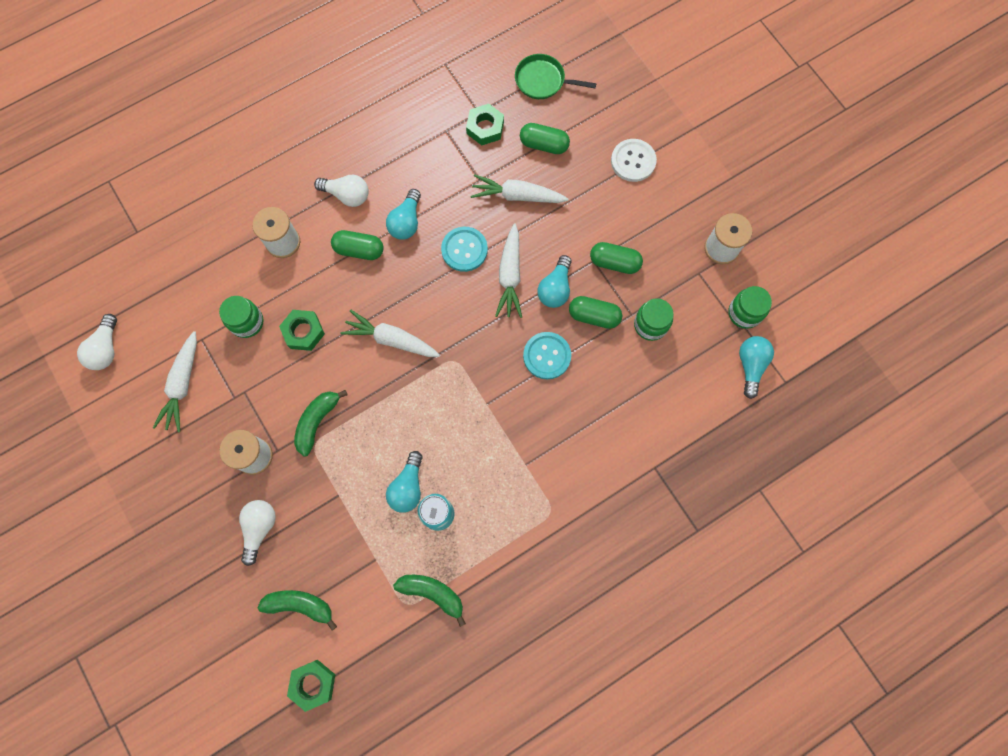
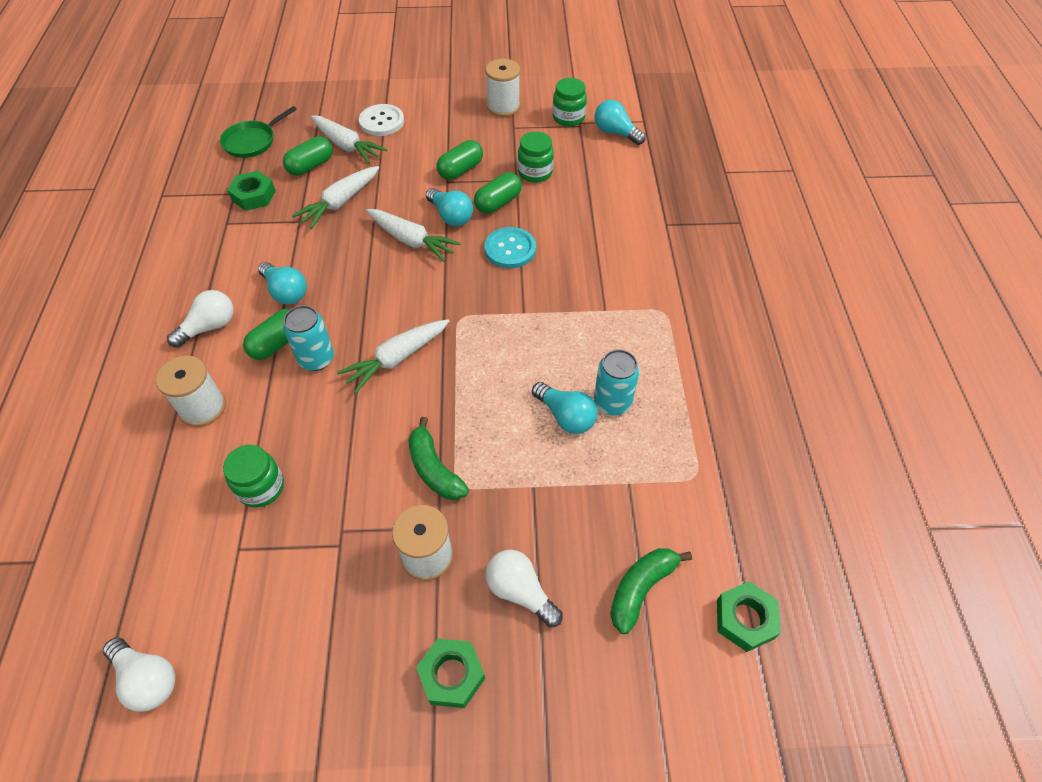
camera: 60 degrees left, 20 degrees down
(182, 385) = (276, 599): white carrot -> white carrot (346, 146)
(303, 332) = (321, 435): green nut -> green nut (451, 675)
(361, 285) = (316, 359): none -> turquoise can
(433, 593) = (695, 446): green banana -> none
(464, 250) = (356, 261): turquoise button -> none

